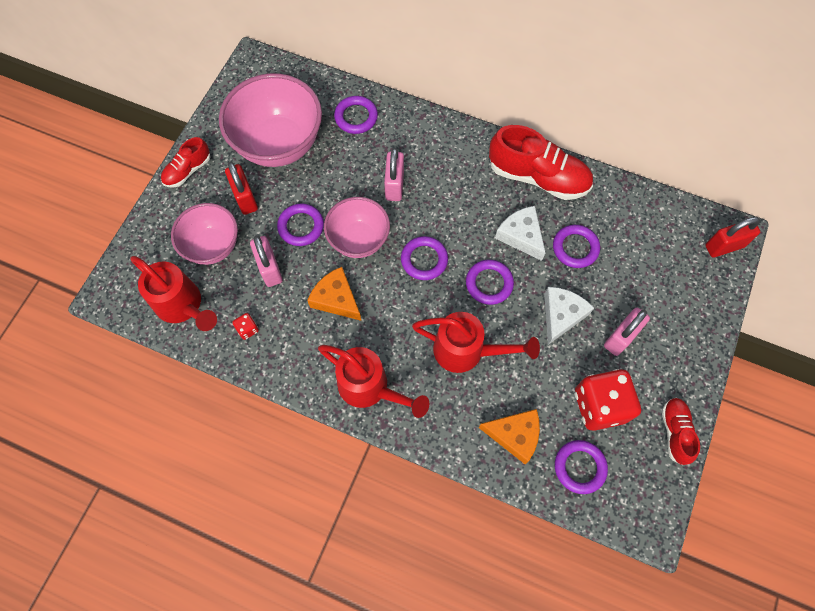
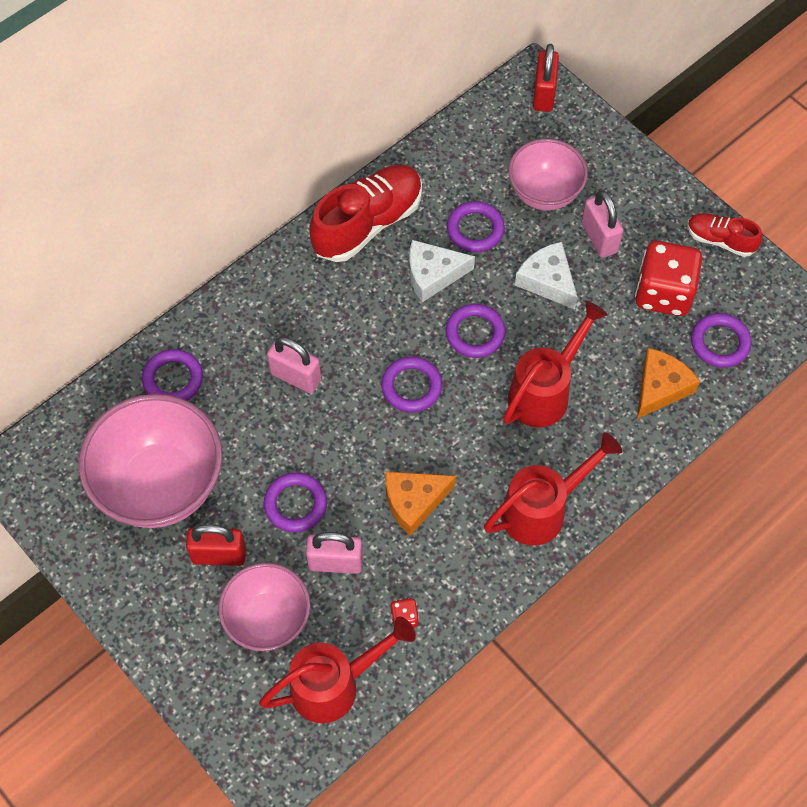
camera: 65 degrees left, 5 degrees down
(188, 170) = (136, 612): red shoe -> none
(359, 240) = (349, 446): pink bowl -> pink bowl (544, 193)

